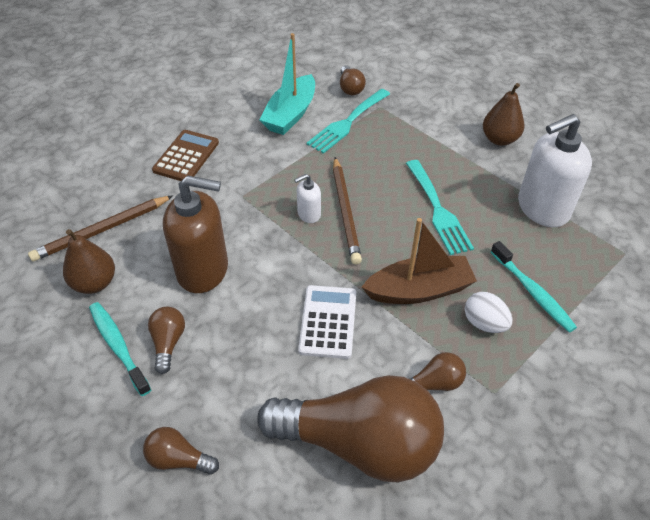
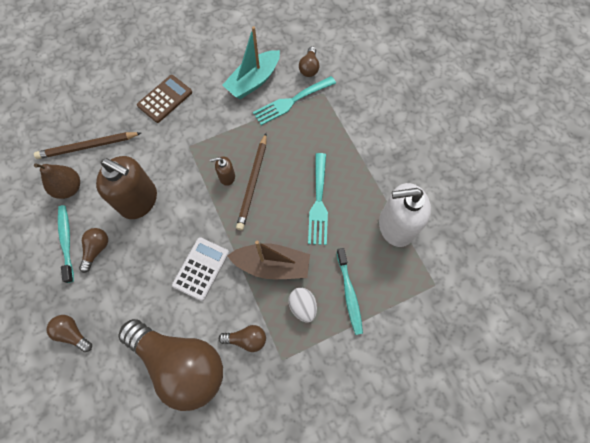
camera: 20 degrees right, 20 degrees up
(308, 214) = (227, 177): white soap dispenser -> brown soap dispenser
(499, 139) = (398, 152): brown pear -> none

